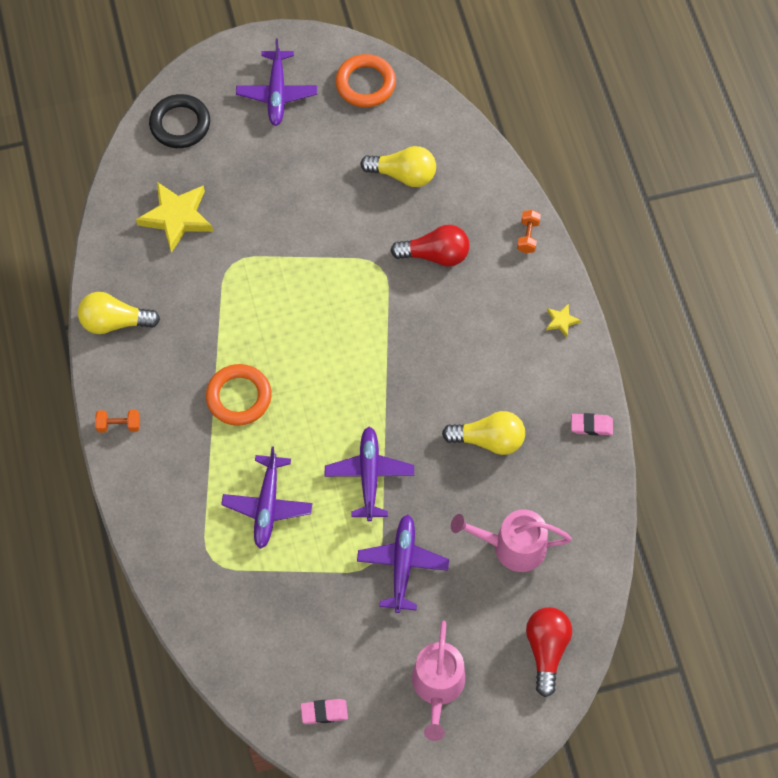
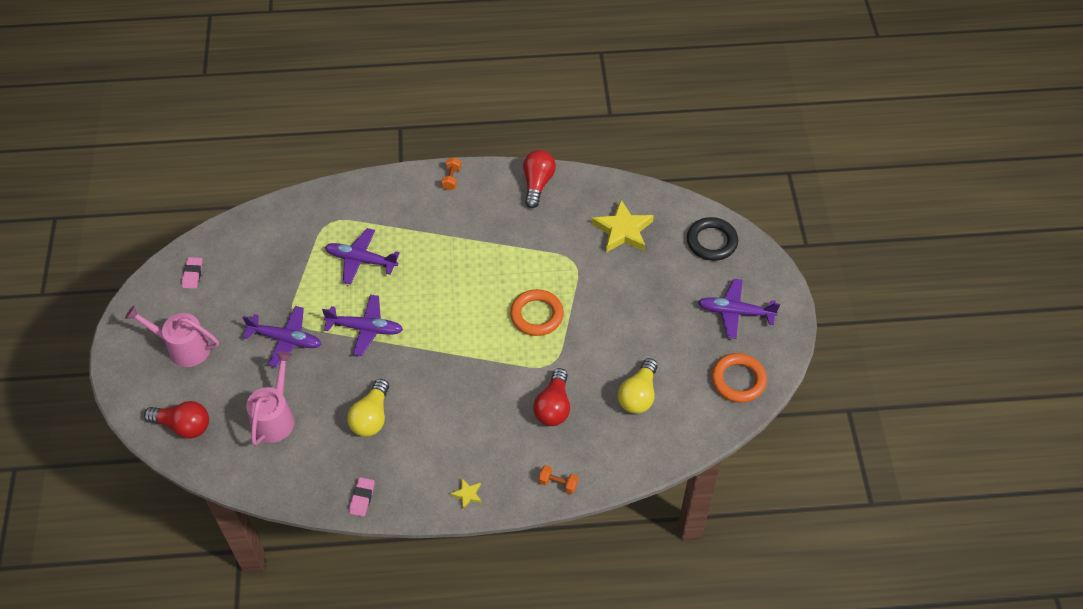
camera: 100 degrees right, 10 degrees down
(115, 322) = (537, 184): yellow light bulb -> red light bulb
(239, 397) = (455, 253): orange ring -> orange ring (536, 315)

